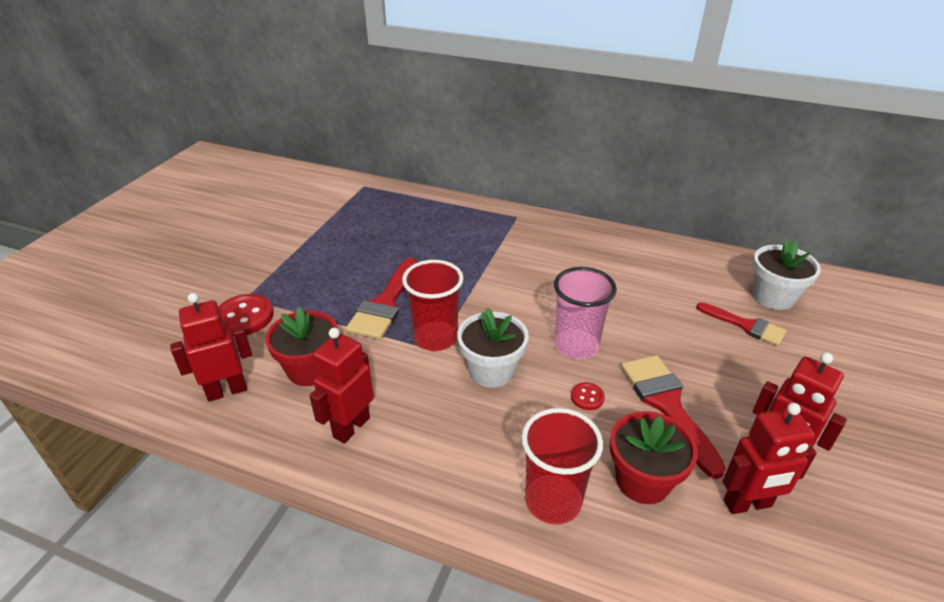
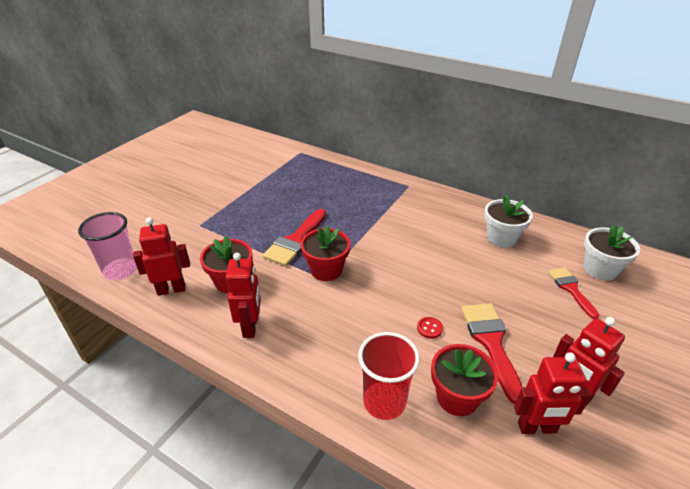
camera: 10 degrees right, 0 degrees up
(244, 317) = (195, 239): red button -> none
(351, 427) = (250, 327): red robot -> red robot turned 135 degrees clockwise
(435, 338) = (326, 270): red cup -> red flower pot
(491, 370) = (362, 299): white flower pot -> white flower pot (501, 238)
(576, 346) = (430, 288): pink cup -> pink cup (120, 270)
(745, 325) = (571, 289): red brush -> red brush turned 150 degrees counterclockwise

